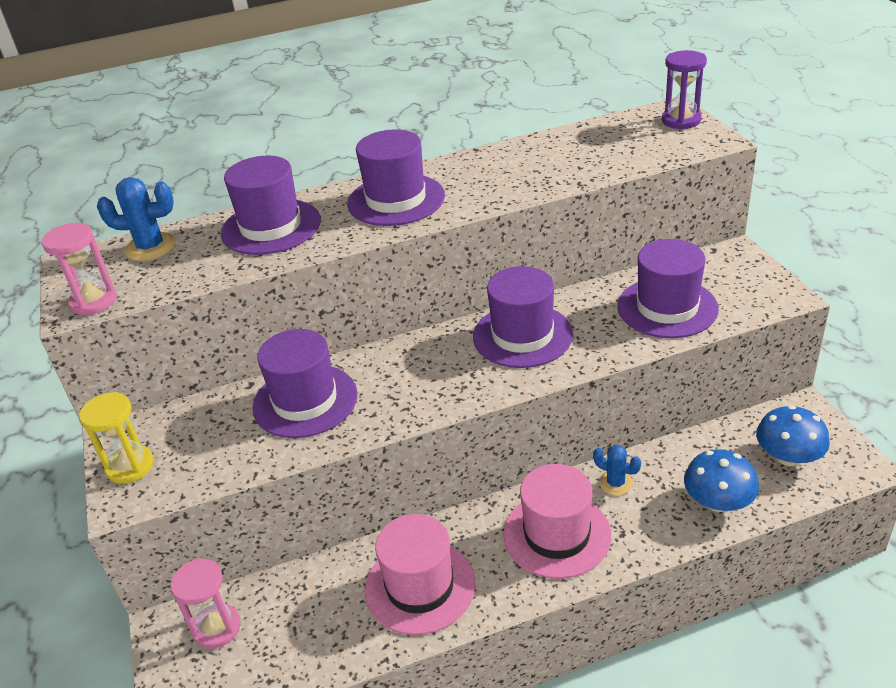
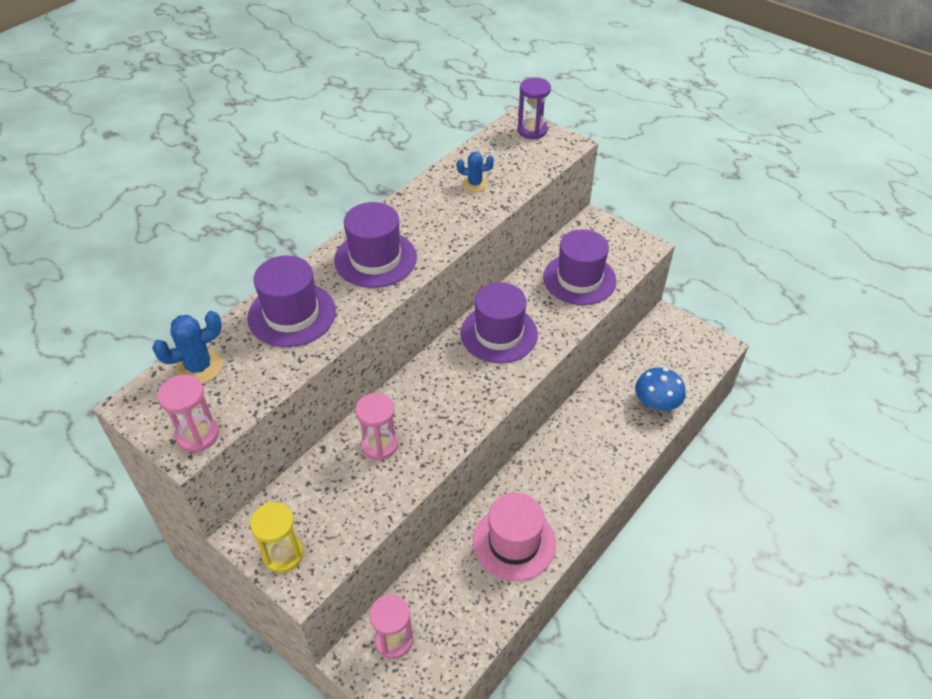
camera: 35 degrees left, 10 degrees up
(305, 401) = (379, 445): purple hat -> pink hourglass
(557, 534) = (576, 466): pink hat -> none
(615, 483) = (588, 415): blue cactus -> blue cactus (475, 184)
(788, 457) = (677, 355): blue mushroom -> none

